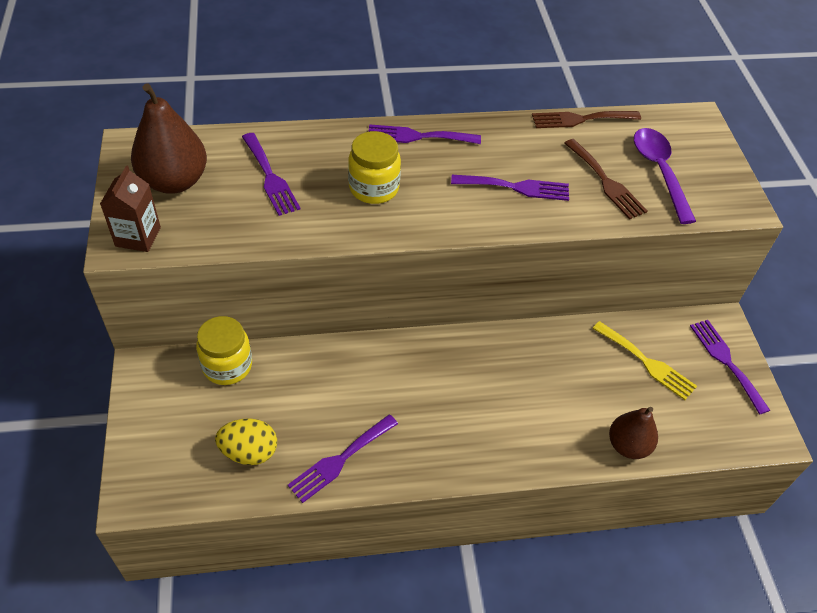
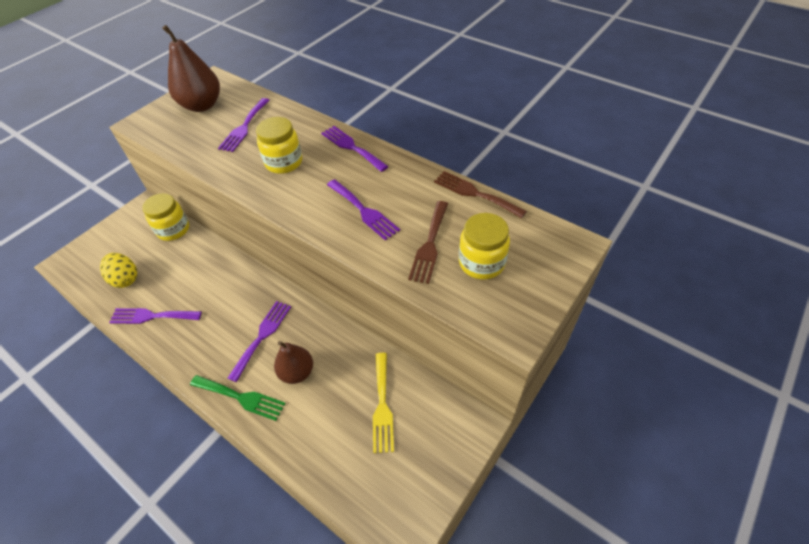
camera: 50 degrees right, 0 degrees up
(138, 237) = (149, 123): brown carton -> none
(533, 451) = (241, 397): none -> green fork
(628, 445) = (296, 447): brown pear -> brown pear (297, 372)
(659, 172) = (481, 263): purple spoon -> yellow jar
(726, 361) = (440, 454): purple fork -> purple fork (262, 336)

